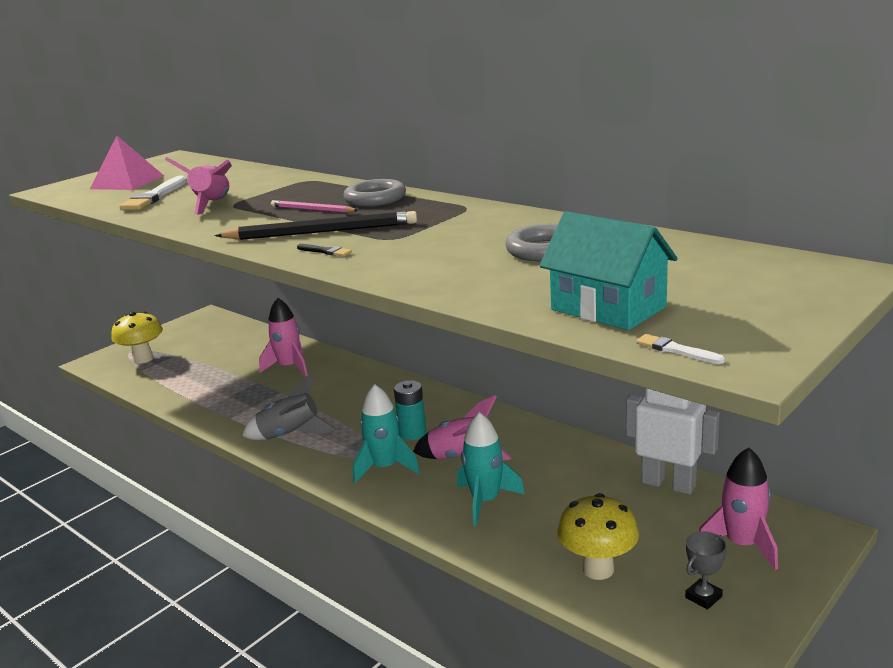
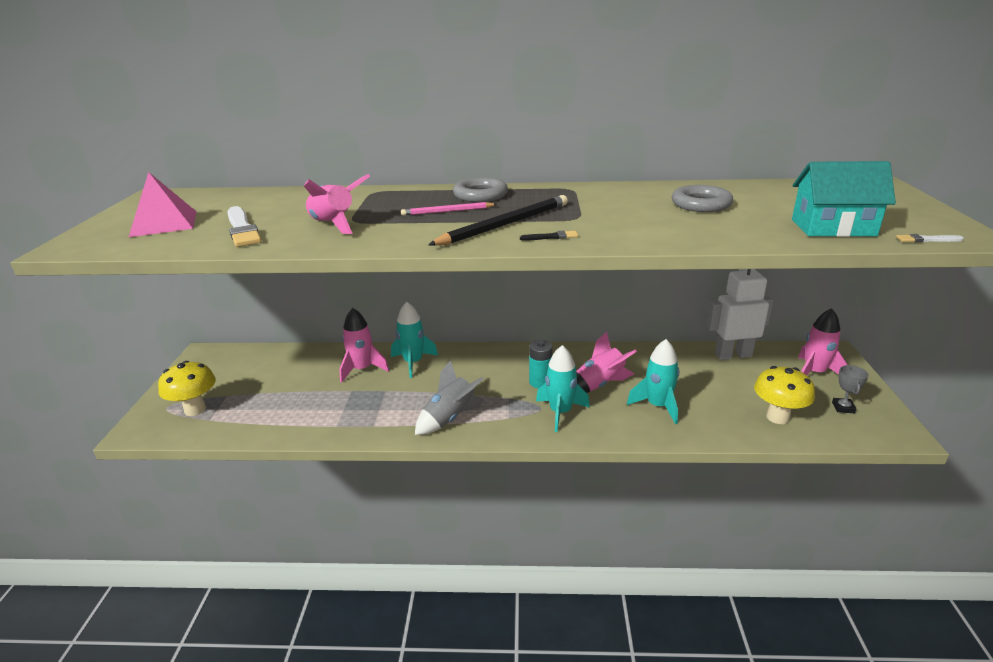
camera: 40 degrees left, 5 degrees up
(335, 375) = (413, 363): none -> turquoise rocket

